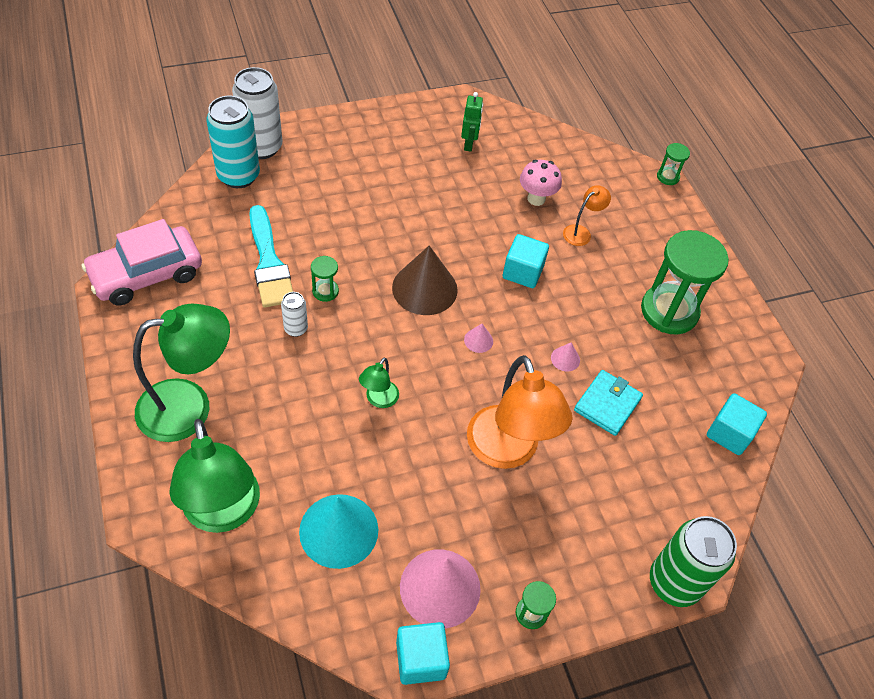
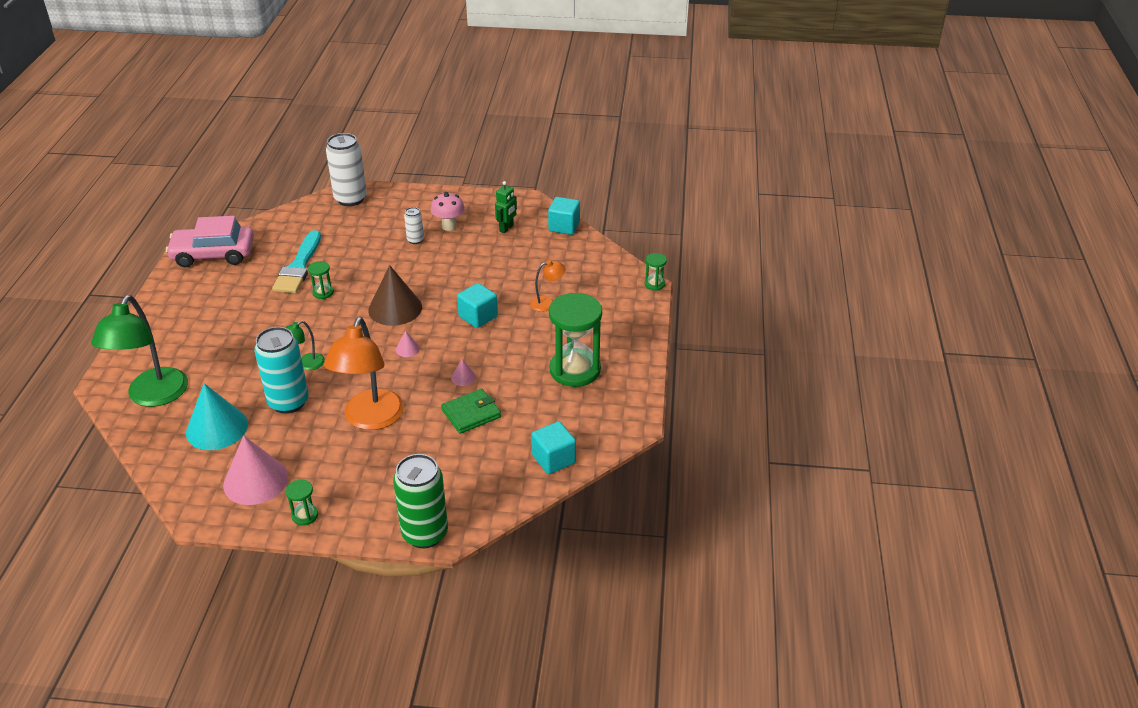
camera: 30 degrees right, 15 degrees down
(189, 407) = (180, 333): green lamp -> none
(238, 176) = (320, 212): turquoise can -> turquoise can (288, 402)
(296, 329) = (284, 309): white can -> white can (415, 240)
(421, 659) = (209, 515): turquoise cube -> turquoise cube (564, 226)
(536, 199) = (530, 274): pink mushroom -> pink mushroom (449, 226)
(607, 404) = (471, 413): turquoise wallet -> green wallet

